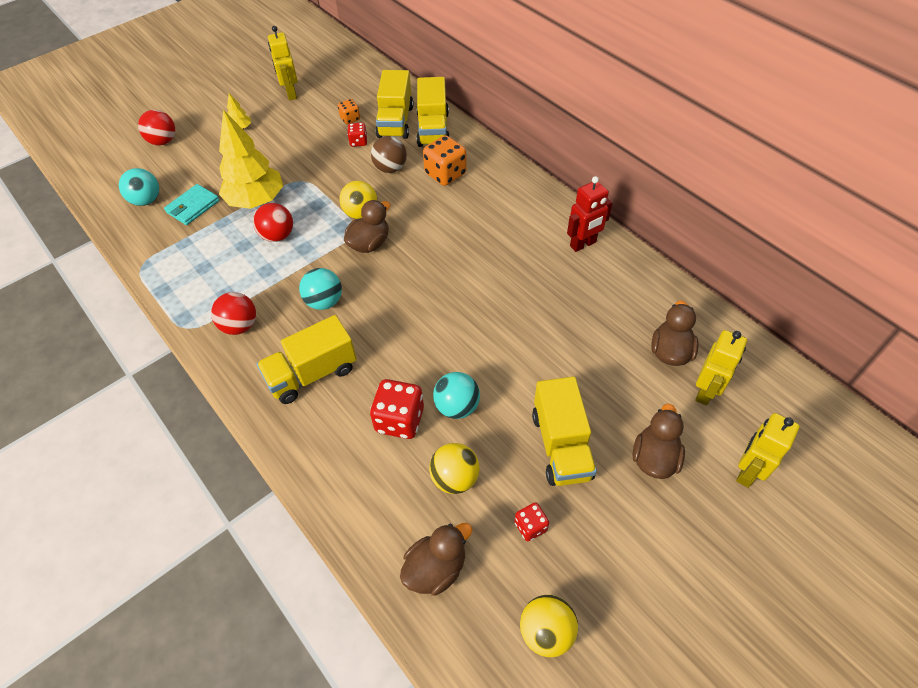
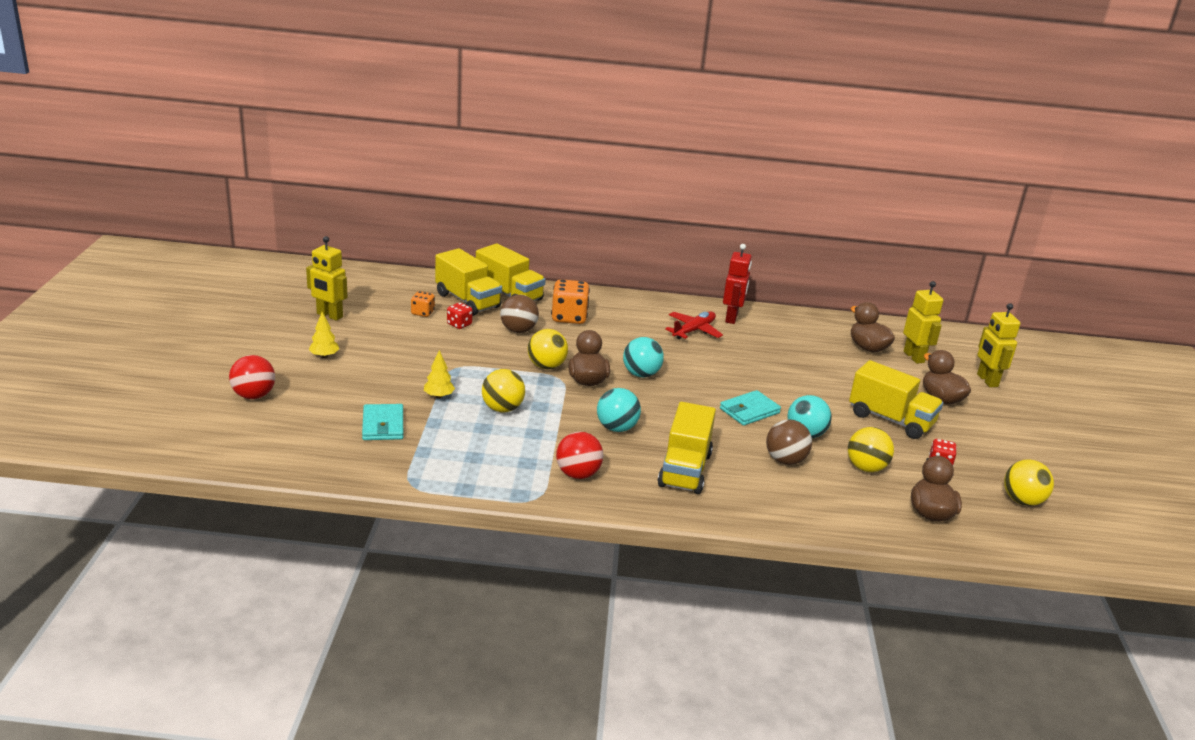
camera: 50 degrees left, 25 degrees down
(146, 200) = (323, 441): turquoise ball -> turquoise ball (641, 374)
(256, 201) = (439, 396): yellow tree -> yellow tree, size x0.42
(278, 236) = (502, 409): red ball -> yellow ball
(399, 420) = (785, 460): red dice -> brown ball
(447, 351) = (749, 411): none -> turquoise wallet
(527, 240) = (694, 331): none -> red plane

